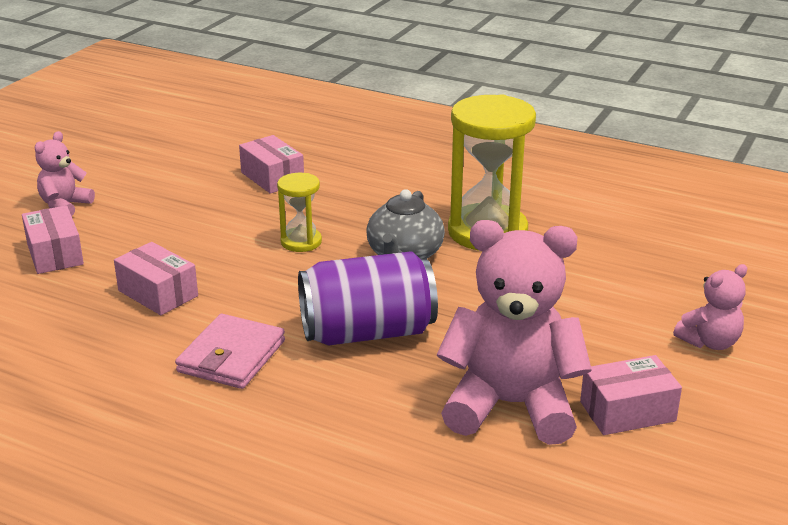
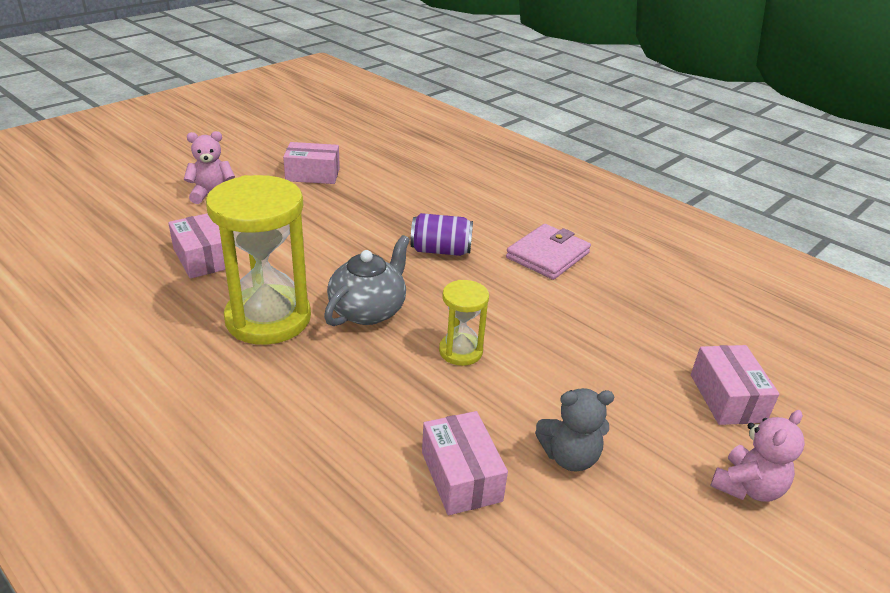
camera: 165 degrees left, 5 degrees up
(158, 293) = (608, 322): pink box -> pink box (202, 258)
(197, 198) = (569, 457): none -> grey teddy bear
(367, 332) = (440, 250): purple can -> purple can, size x0.59
(511, 405) = (377, 190): pink teddy bear -> none

